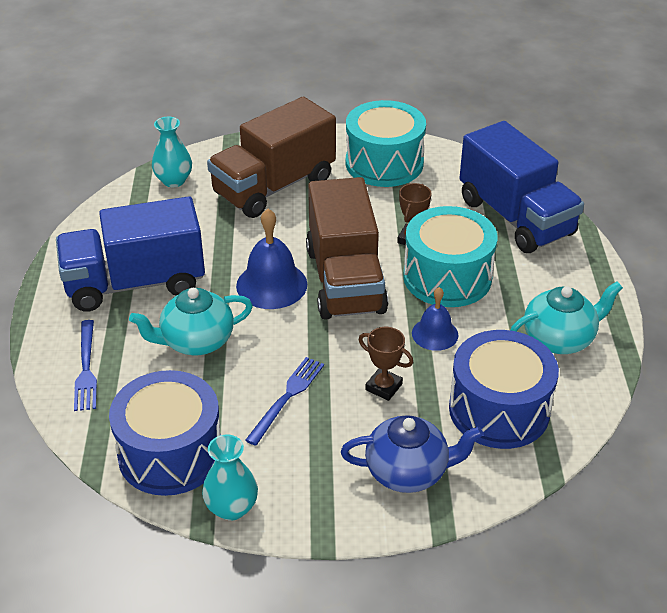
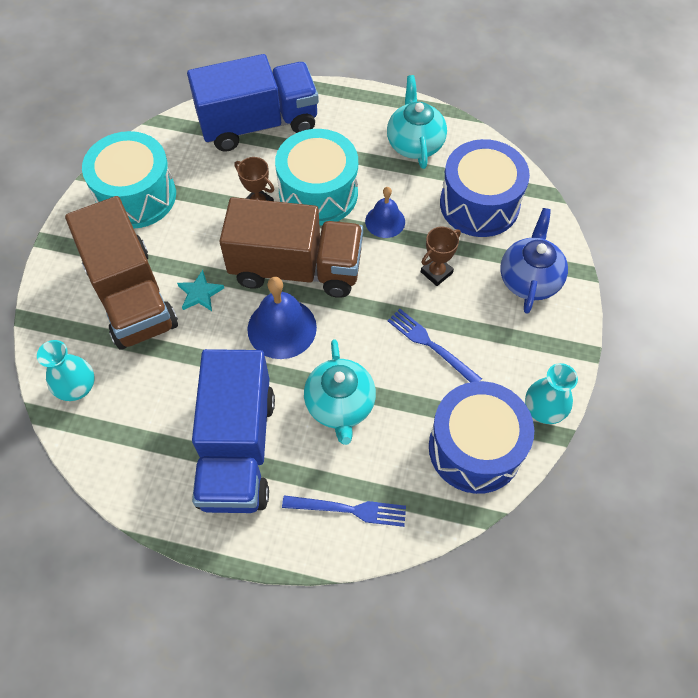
camera: 75 degrees left, 20 degrees up
(291, 225) = (200, 293): none -> turquoise star

